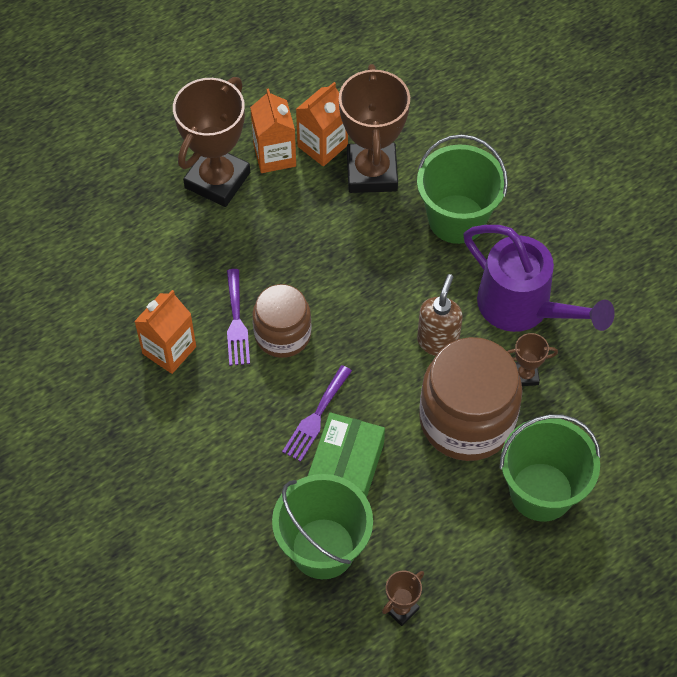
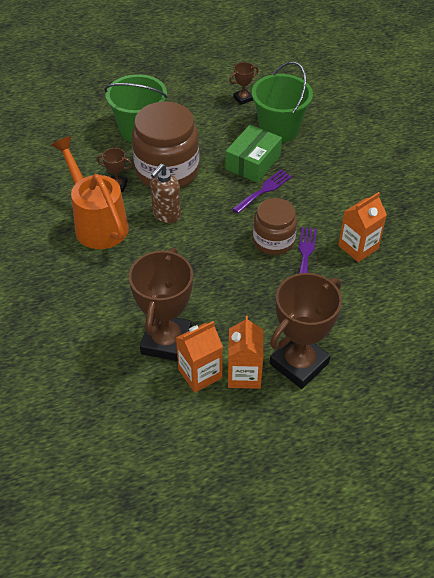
camera: 165 degrees left, 10 degrees down
(457, 219) = (114, 290): green bucket -> none
(523, 307) = (97, 223): purple watering can -> orange watering can

